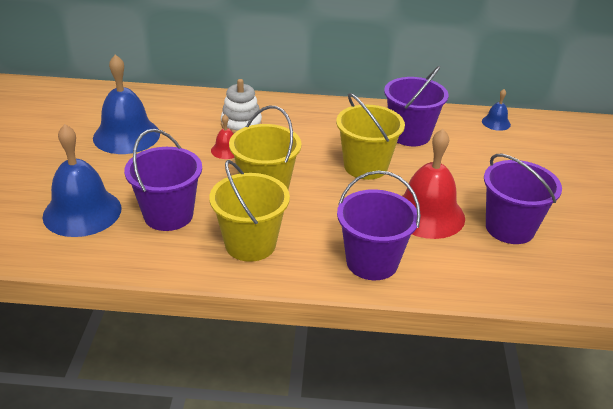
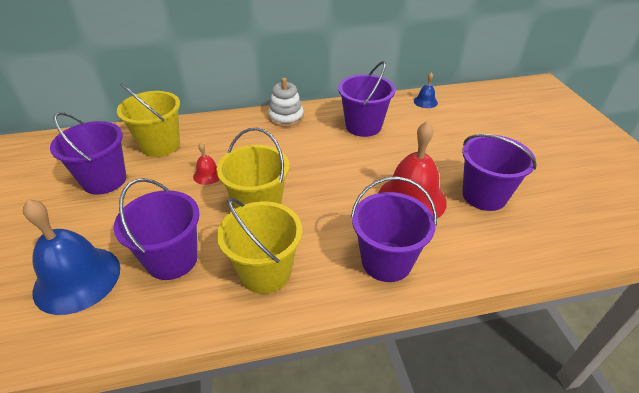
camera: 15 degrees left, 5 degrees up
(126, 135) = (104, 180): blue bell -> purple bucket
(241, 124) = (213, 146): white stacking toy -> white stacking toy (286, 117)
(365, 166) = (339, 164): yellow bucket -> yellow bucket (160, 145)

